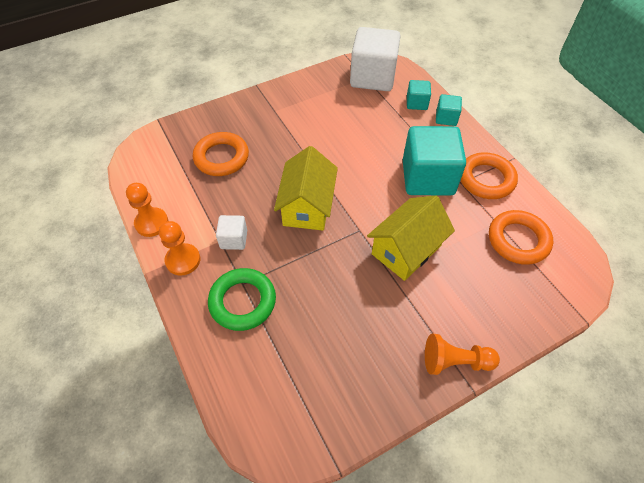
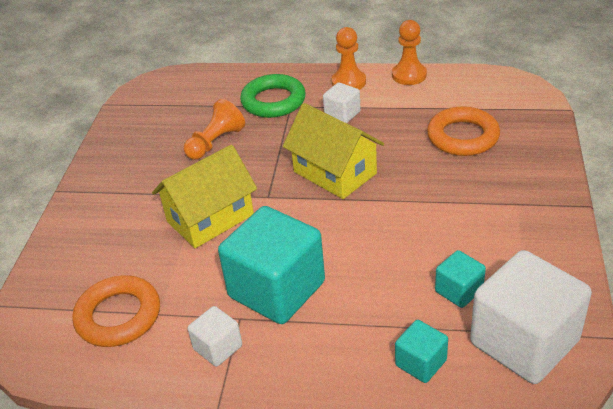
camera: 130 degrees right, 15 degrees down
(406, 250) = (210, 218): yellow house -> yellow house turned 60 degrees clockwise
(446, 118) = (360, 379): turquoise cube -> turquoise cube (459, 291)
(455, 361) = (86, 192): orange pawn -> orange pawn (215, 142)
(486, 179) = (218, 347): orange ring -> white cube

